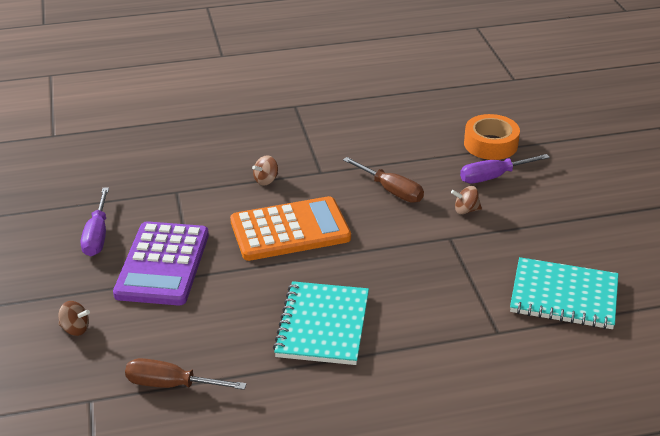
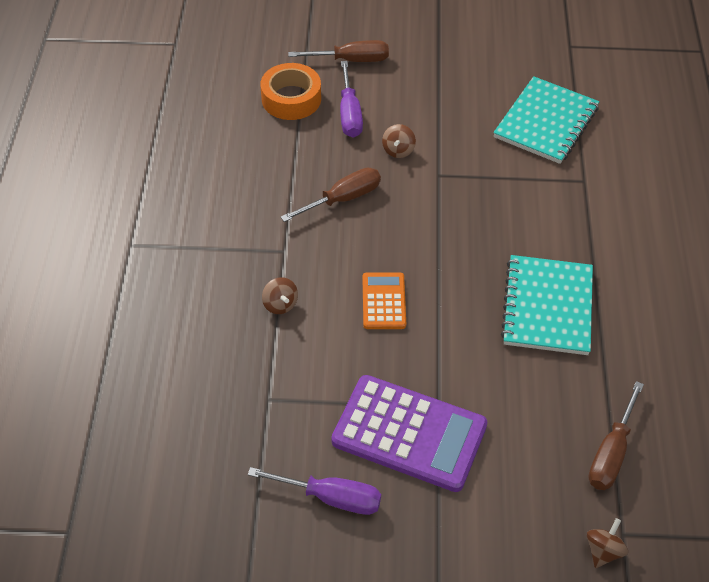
camera: 75 degrees left, 15 degrees up
(75, 329) = (503, 538): brown spinning top -> brown spinning top (603, 551)
(290, 230) = (384, 301): orange calculator -> orange calculator, size x0.53
(322, 325) = (547, 307): turquoise notebook -> turquoise notebook turned 75 degrees clockwise
(562, 166) = (351, 60): none -> brown screwdriver

